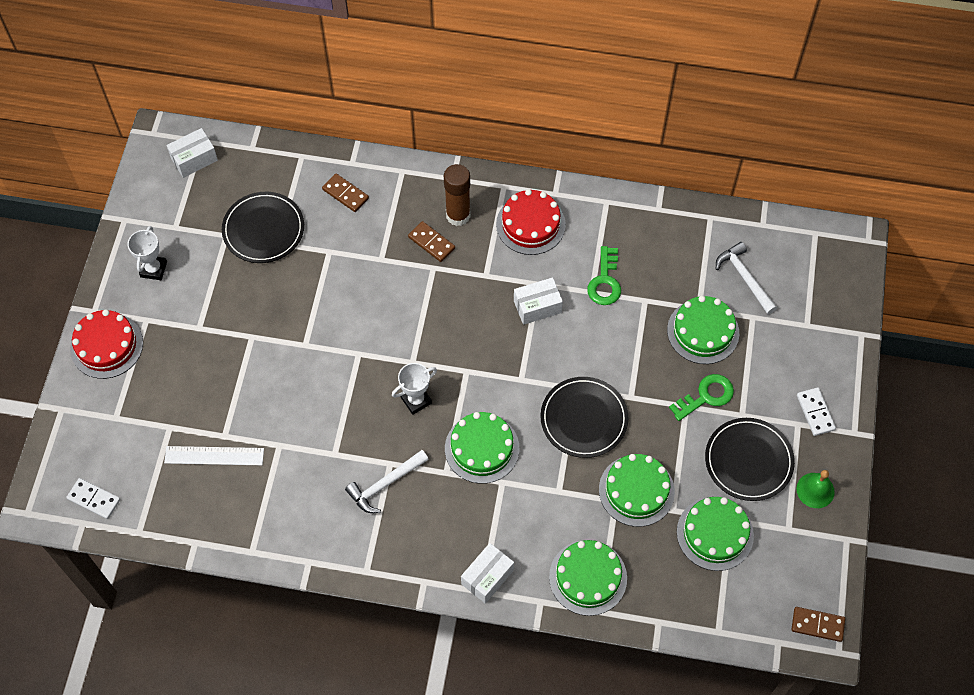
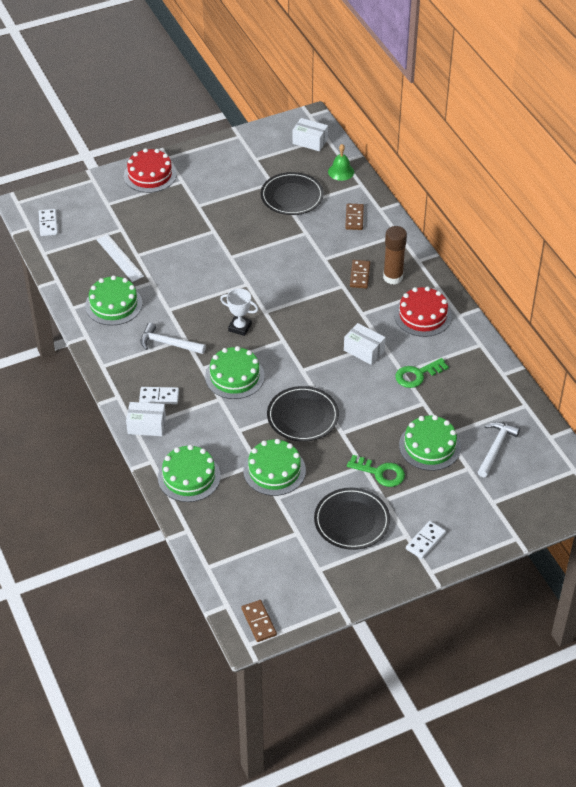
camera: 55 degrees right, 15 degrees down
(153, 269) = (218, 166): white trophy -> none
(455, 540) = (159, 397): none -> white domino
(715, 533) = (279, 529): green cake -> green cake (113, 304)
(815, 490) = (363, 570): green bell -> green bell (341, 171)

